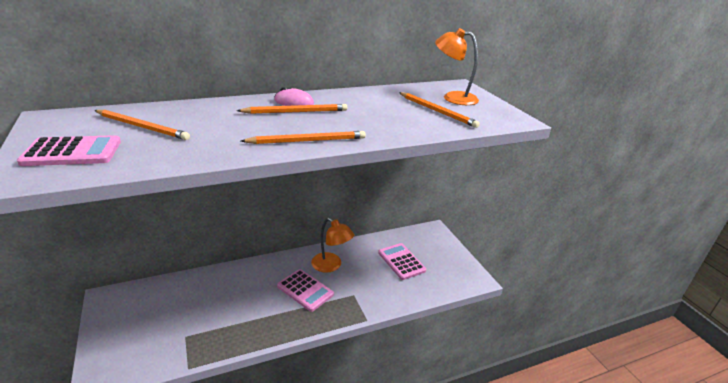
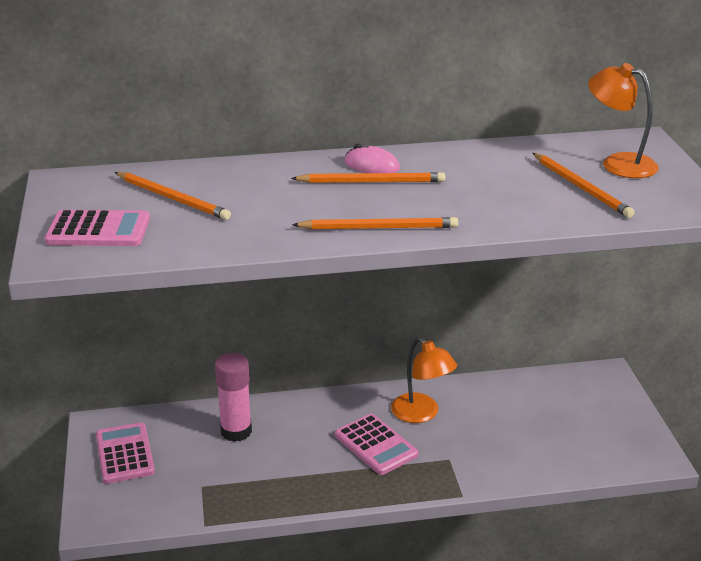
camera: 15 degrees right, 0 degrees up
(209, 291) = (236, 431): none -> pink glue stick
(401, 261) = (537, 419): pink calculator -> pink calculator (125, 454)

